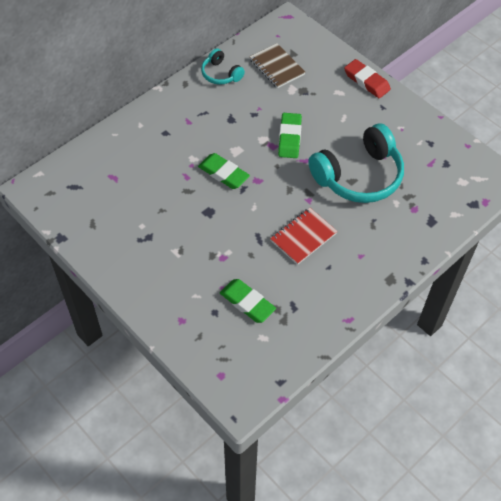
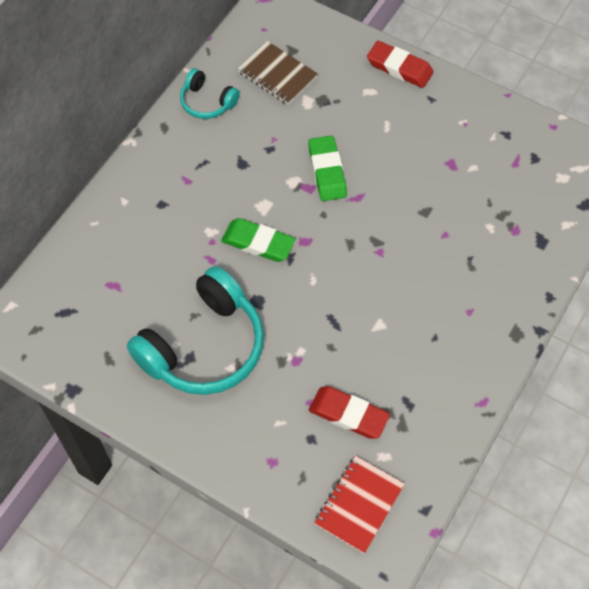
camera: 15 degrees left, 5 degrees up
(247, 303) = (348, 414): green eraser -> red eraser
(303, 237) = (389, 305): red notebook -> red notebook (359, 505)
(359, 176) = (432, 202): turquoise headphones -> turquoise headphones (204, 346)

